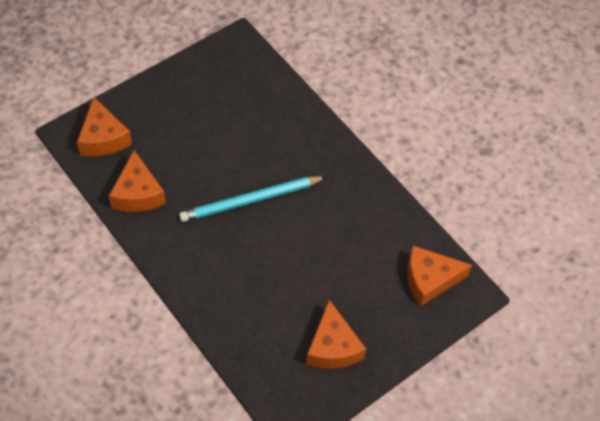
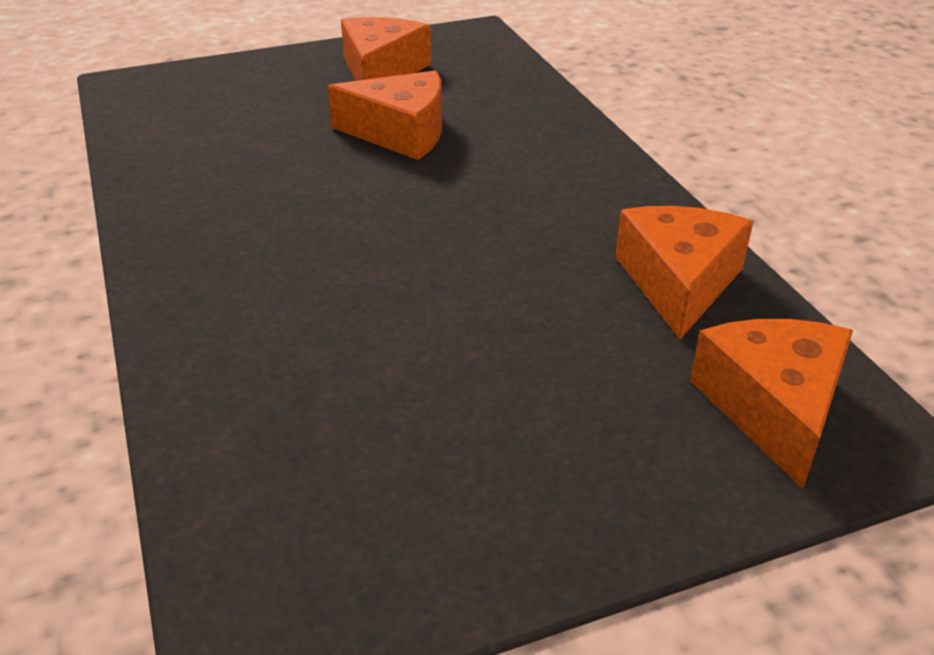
camera: 160 degrees left, 20 degrees down
(251, 200) = (423, 233): turquoise pencil -> none
(429, 280) = (176, 102): orange cheese -> orange cheese (400, 133)

